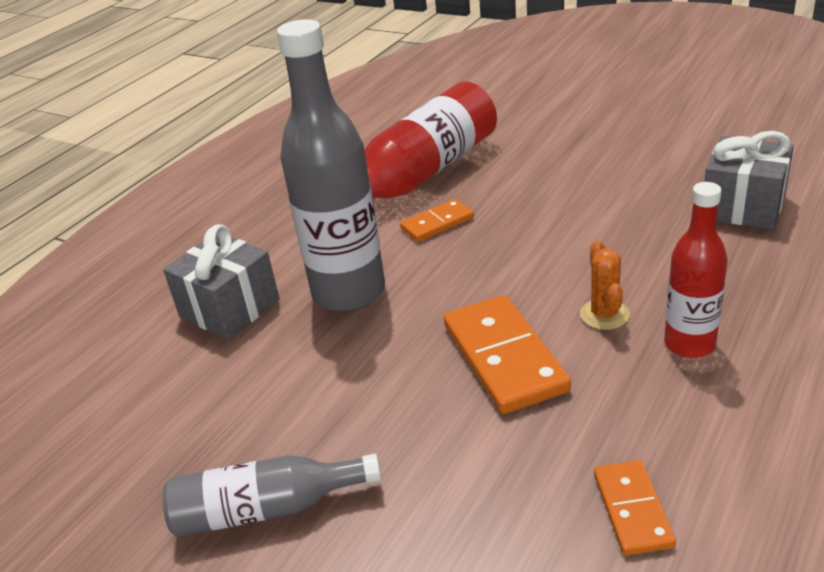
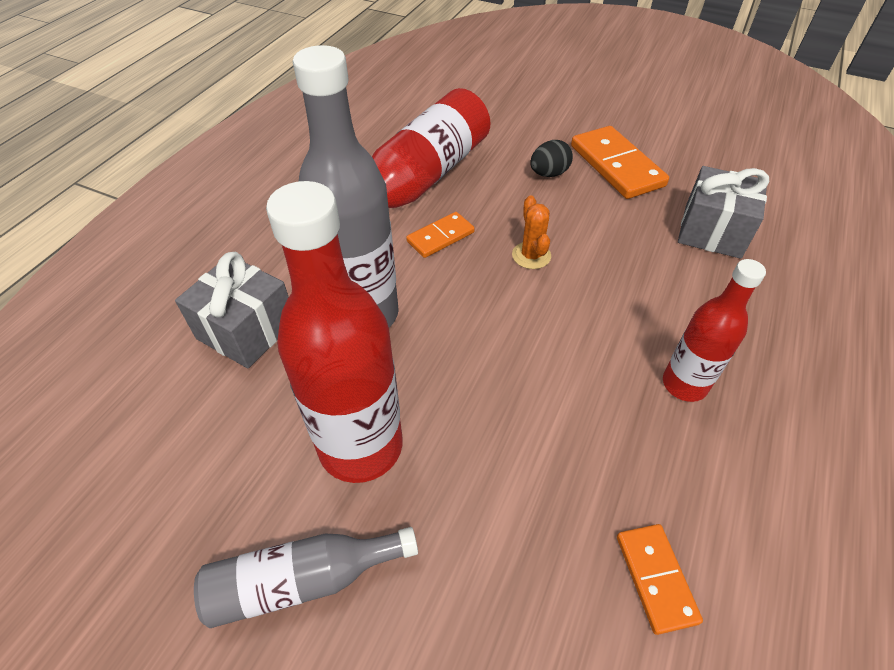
camera: 10 degrees left, 15 degrees up
(335, 402) = (361, 446): none -> red bottle
(504, 357) = (518, 396): orange domino -> orange domino (616, 166)
(562, 162) = (548, 174): none -> black egg
(604, 314) = (605, 348): orange cactus -> orange cactus (531, 255)

